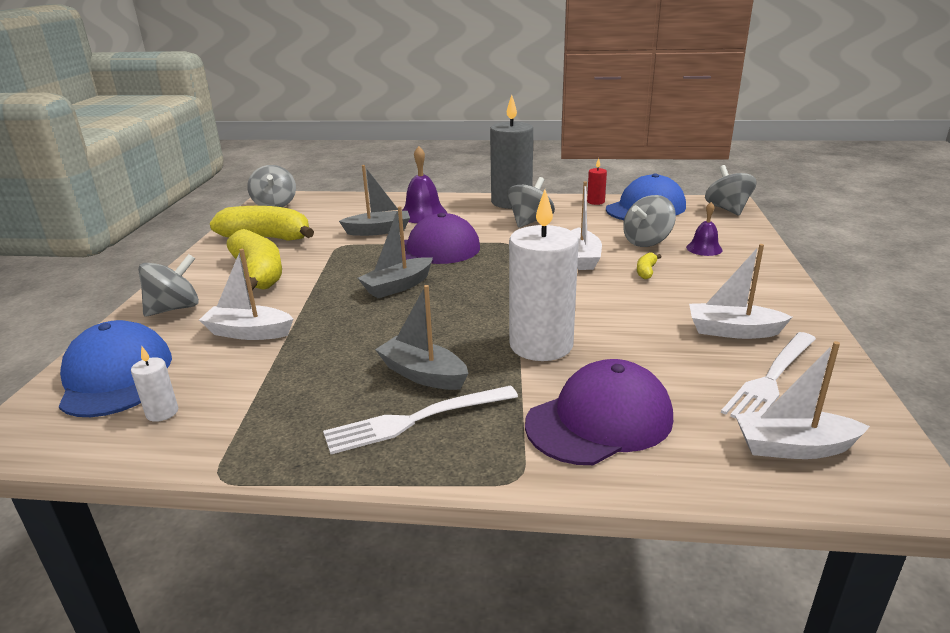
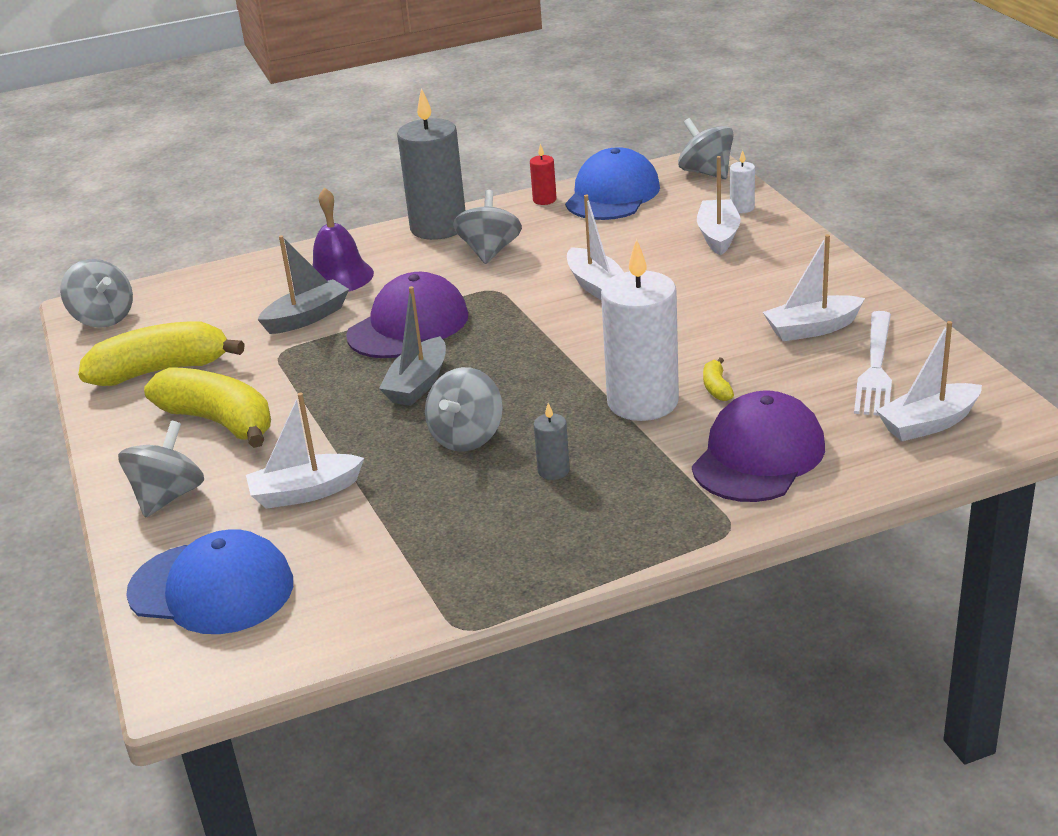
camera: 25 degrees left, 5 degrees up
(116, 376) = (212, 588): blue cap -> blue cap turned 150 degrees clockwise
(162, 412) = (321, 600): white candle -> white candle (742, 208)
(414, 420) = (591, 515): white fork -> none
(423, 374) = (553, 470): grey boat -> grey candle
(646, 271) = (679, 283): yellow banana -> yellow banana (716, 387)
(647, 242) = (650, 243): grey spinning top -> grey spinning top (467, 437)
(704, 248) = (718, 236): purple bell -> white boat

